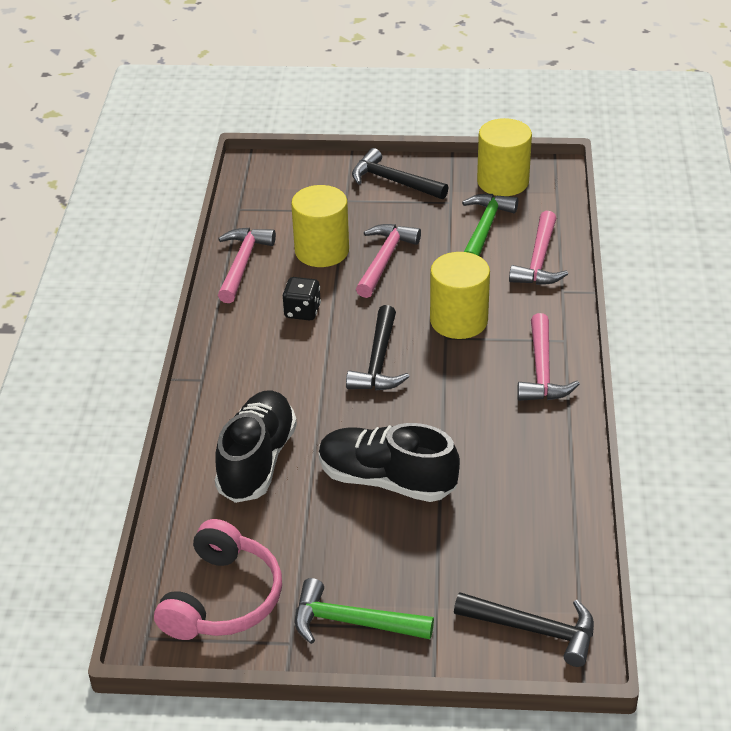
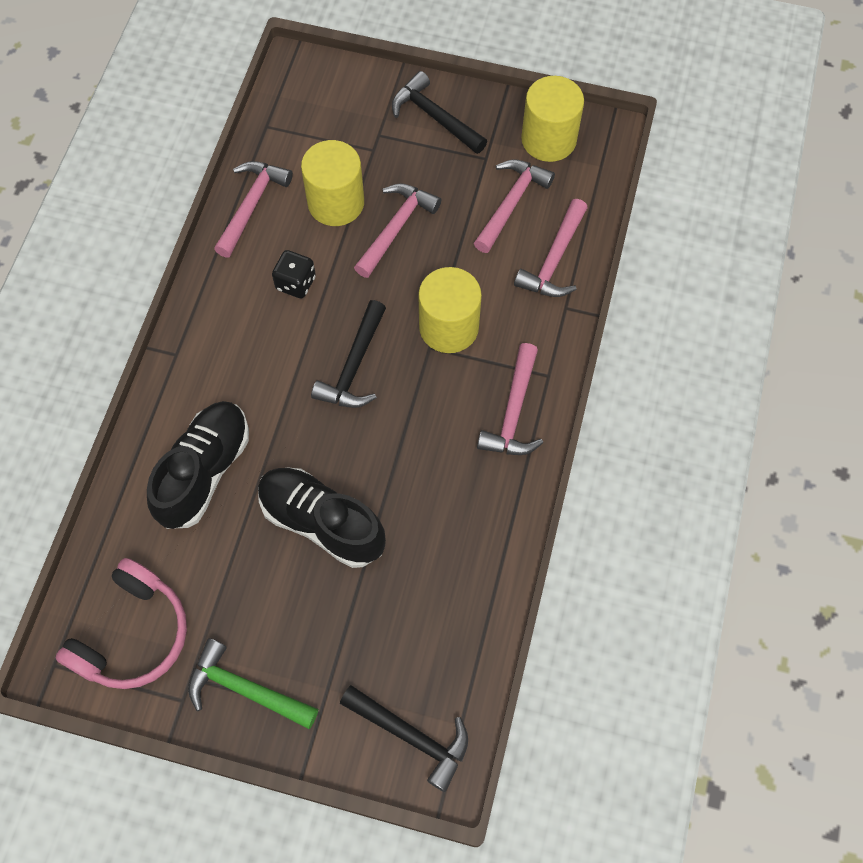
camera: 10 degrees right, 25 degrees up
(485, 228) = (511, 203): green hammer -> pink hammer

